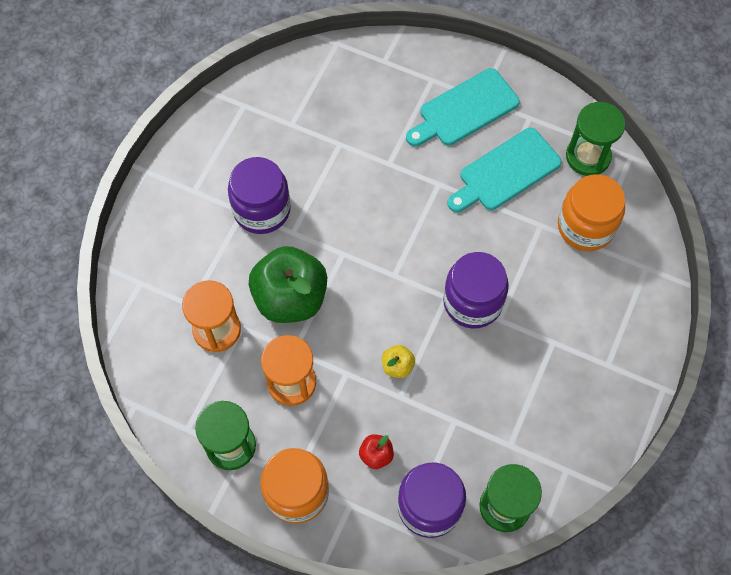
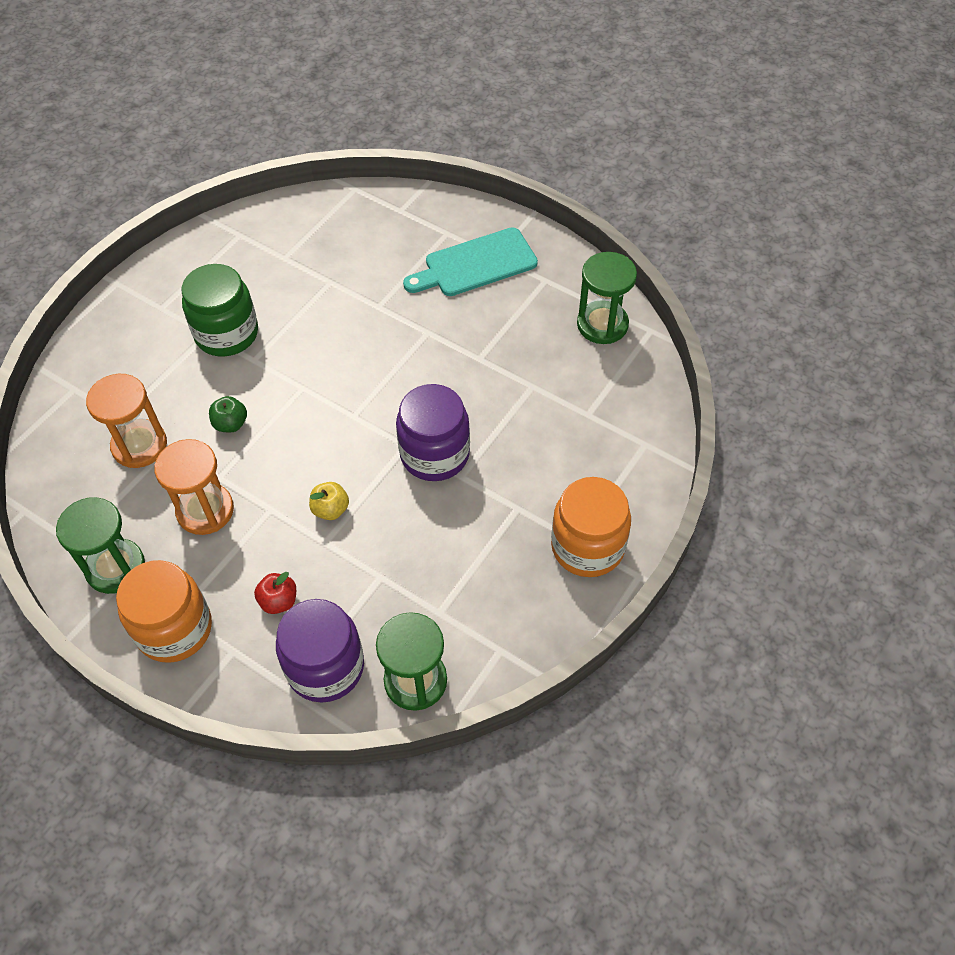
camera: 10 degrees right, 10 degrees down
(262, 209) = (227, 334): purple jar -> green jar
(290, 298) = (231, 424): green apple -> green apple, size x0.42
(506, 172) = (506, 329): turquoise cutting board -> none
(585, 226) = (583, 393): orange jar -> orange jar (587, 547)

